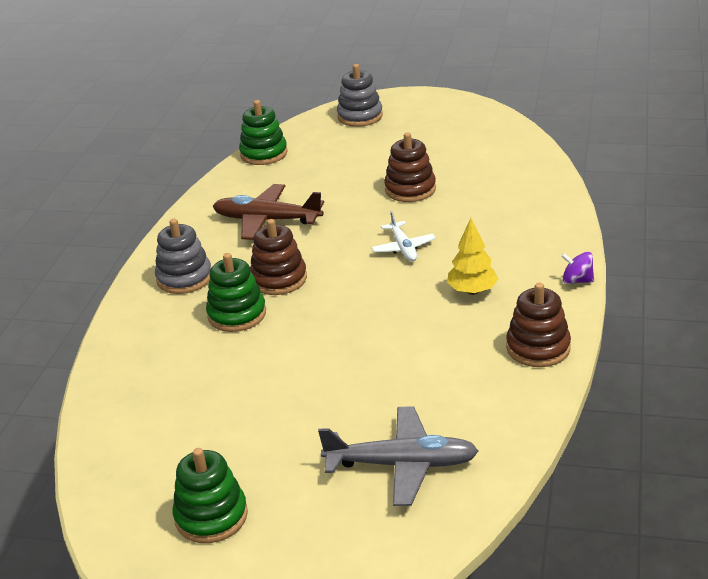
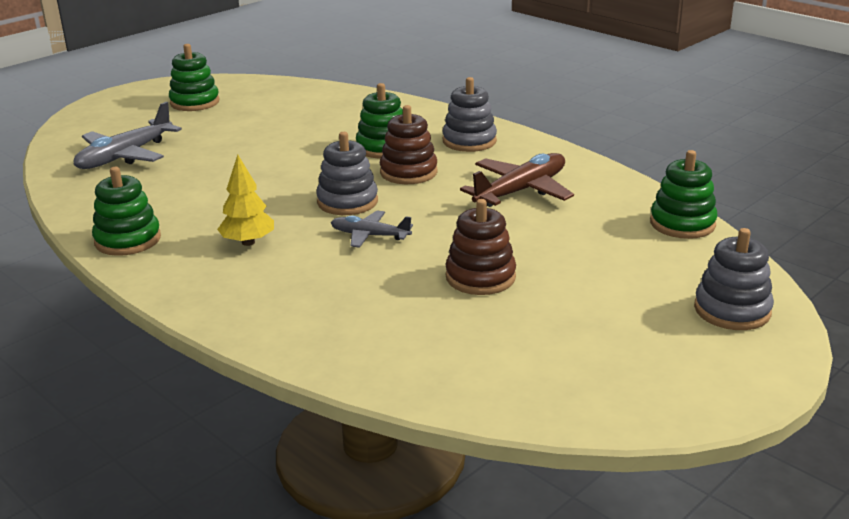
camera: 120 degrees right, 5 degrees down
(361, 281) = (347, 202): none -> grey stacking toy
(403, 247) = (370, 236): white plane -> grey plane
(538, 348) = (128, 240): brown stacking toy -> green stacking toy
(577, 280) = (169, 298): purple spinning top -> none

